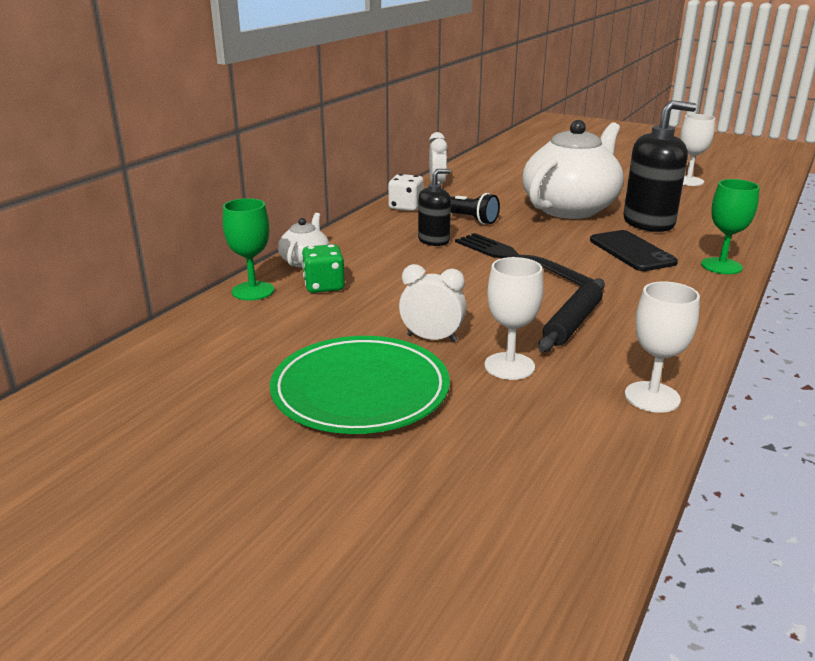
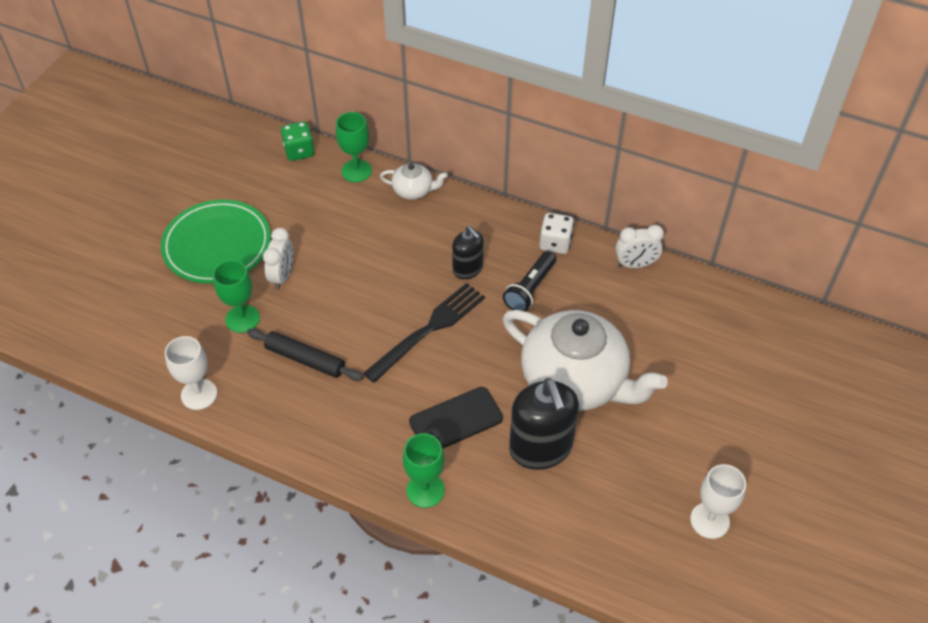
camera: 85 degrees right, 25 degrees up
(324, 286) = (366, 208): green dice -> green dice (299, 151)
(509, 366) = (242, 319): white goblet -> green goblet

